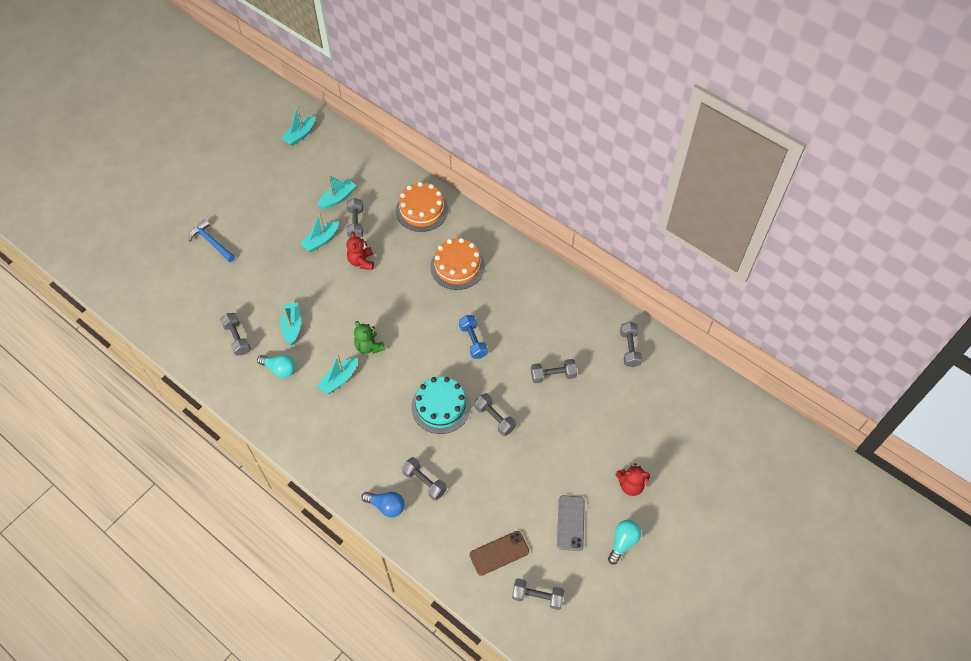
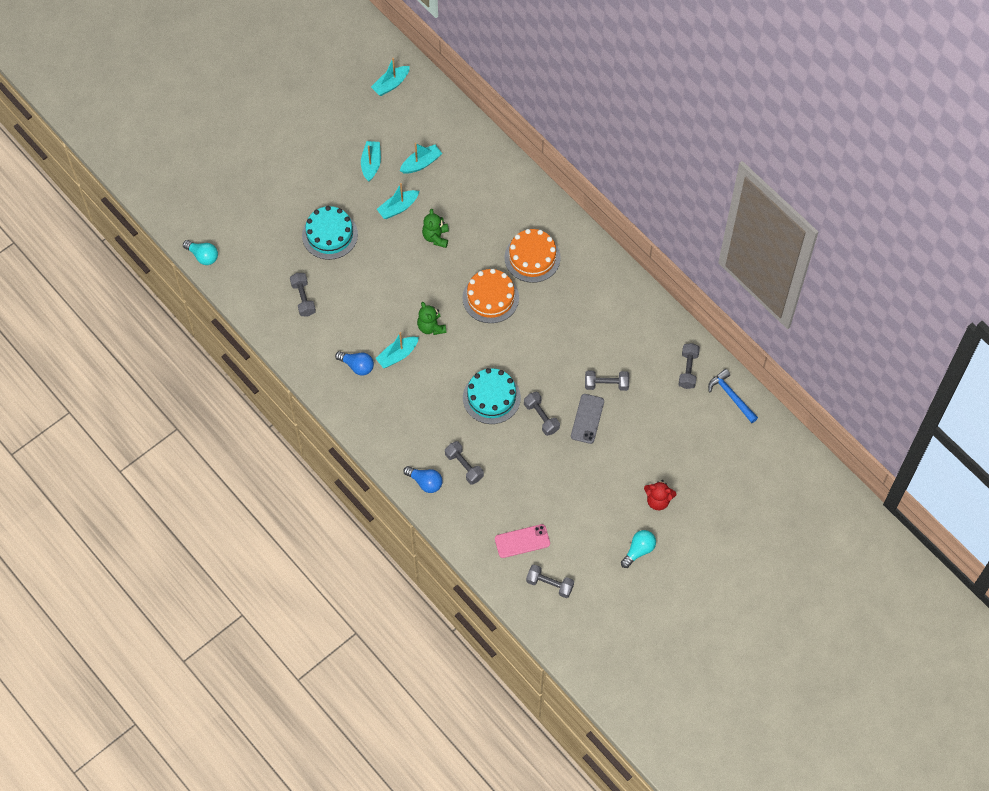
camera: 10 degrees right, 5 degrees up
(211, 242) = (287, 193): blue hammer -> blue hammer (731, 396)
(257, 274) = (330, 235): none -> turquoise cake
(280, 369) = (341, 336): turquoise light bulb -> turquoise light bulb (203, 256)
(292, 326) = (358, 294): turquoise boat -> turquoise boat (371, 164)
(299, 396) = (357, 366): none -> blue light bulb
(356, 223) = (436, 195): grey dumbbell -> none
(361, 261) = (436, 237): red teddy bear -> green teddy bear
(422, 210) = (506, 190): orange cake -> orange cake (490, 298)
(473, 341) = (534, 338): blue dumbbell -> none
(499, 553) = (522, 541): brown phone -> pink phone
(570, 523) = (594, 525): grey phone -> grey phone (587, 419)

